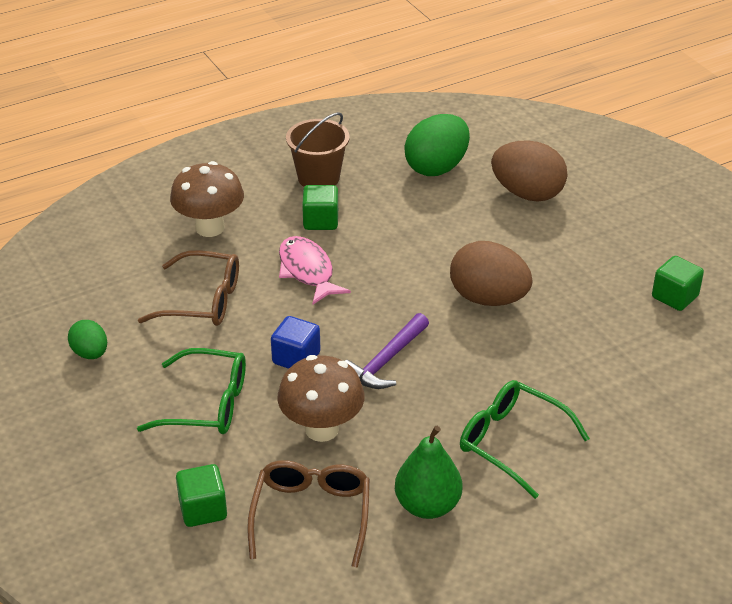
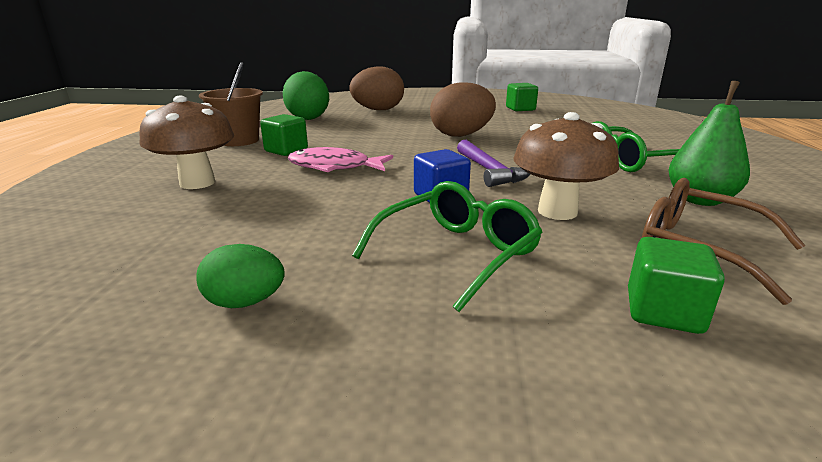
camera: 55 degrees left, 15 degrees down
(201, 301) = (287, 212): brown glasses -> none

